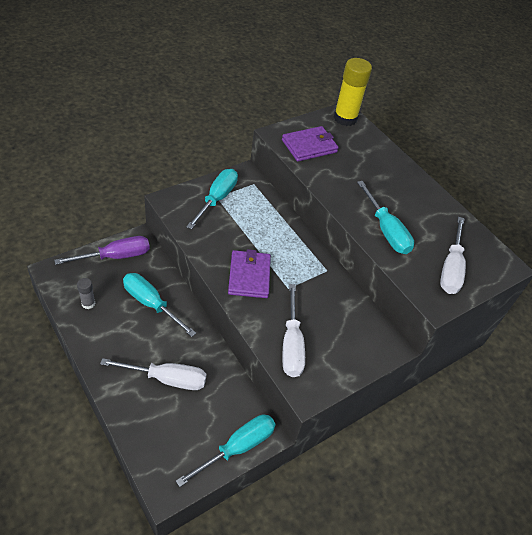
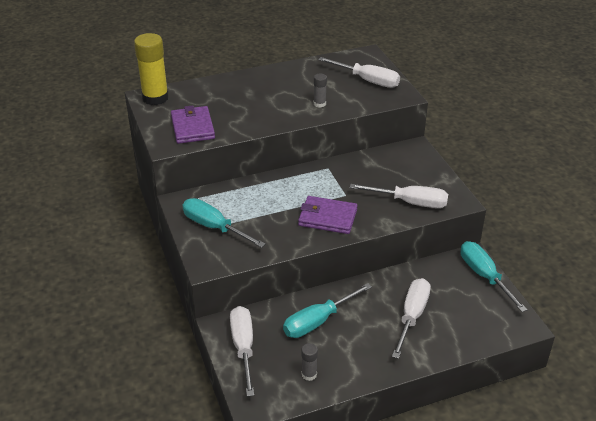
camera: 70 degrees left, 10 degrees down
(115, 256) = (243, 347): purple screwdriver -> white screwdriver
(386, 230) = (319, 104): turquoise screwdriver -> grey glue stick

